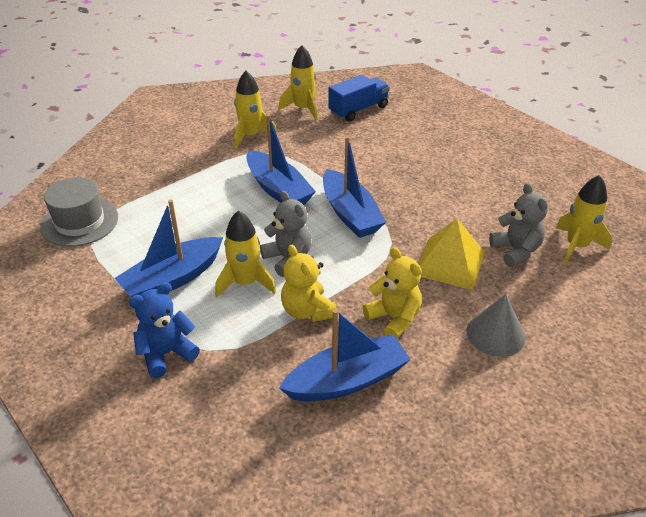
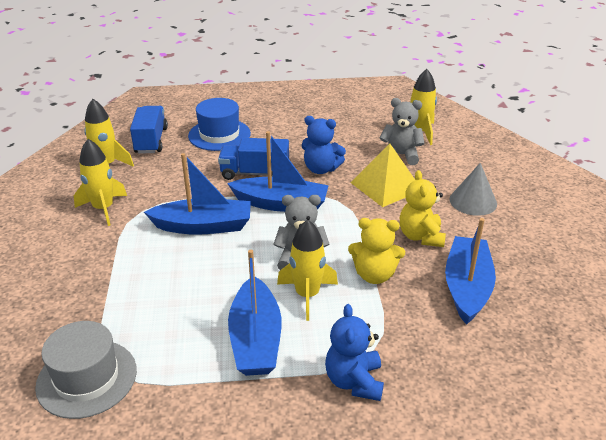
camera: 55 degrees left, 5 degrees down
(376, 180) = (255, 173): none -> blue truck
(394, 318) = (421, 236): yellow teddy bear -> yellow teddy bear turned 90 degrees counterclockwise
(409, 135) = (219, 135): none -> blue hat
(428, 212) = (321, 169): none -> blue teddy bear

